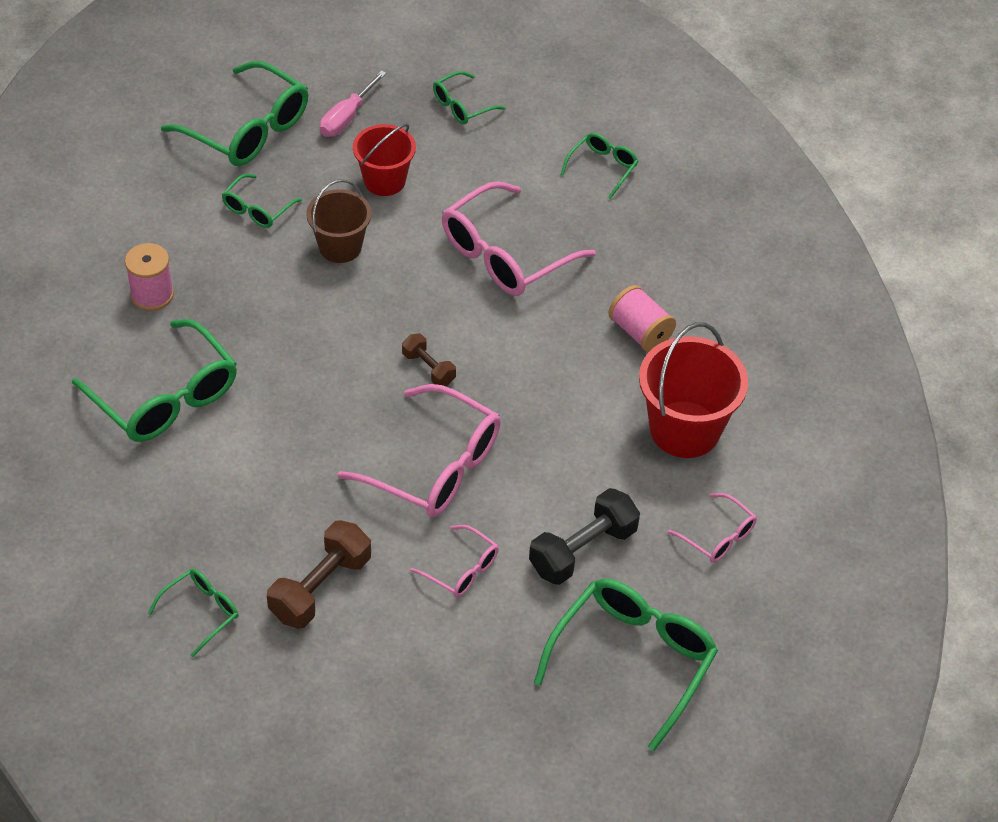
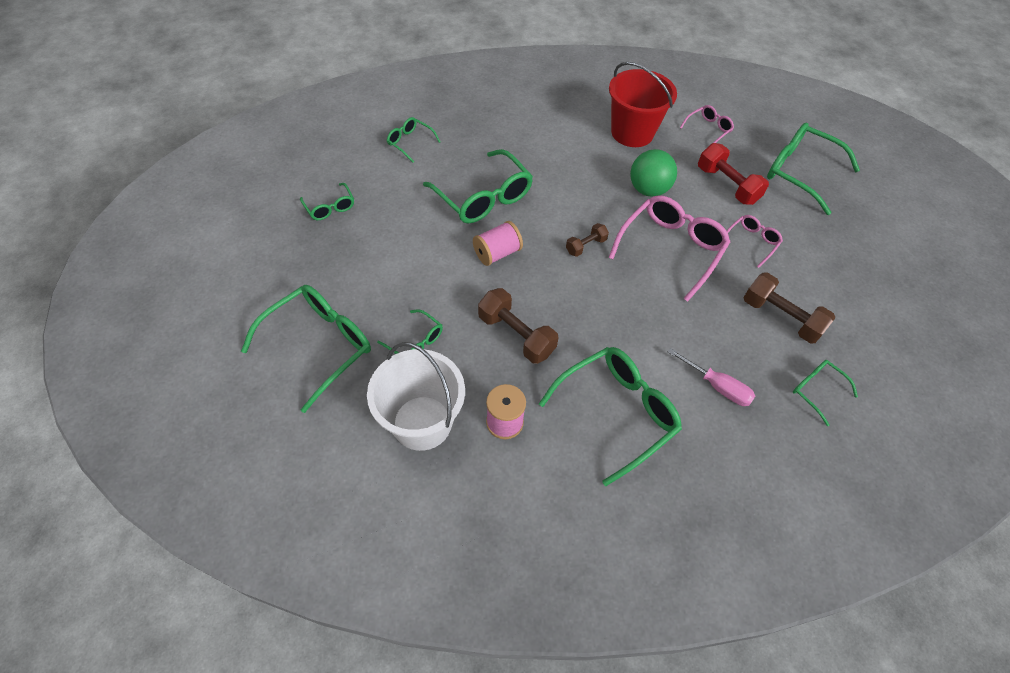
camera: 85 degrees left, 5 degrees up
(151, 225) = (422, 422): none -> white bucket
(272, 300) = (516, 335): none -> brown dumbbell
(340, 247) = (465, 289): brown bucket -> none
(347, 117) = (323, 277): pink screwdriver -> pink screwdriver (717, 386)
(384, 181) = (399, 258): red bucket -> none
(505, 255) = (483, 198): pink glasses -> green glasses
(554, 445) = (648, 190): none -> green ball
(583, 550) = (727, 185): black dumbbell -> red dumbbell
(640, 332) = (556, 142): pink spool -> pink spool (497, 253)

